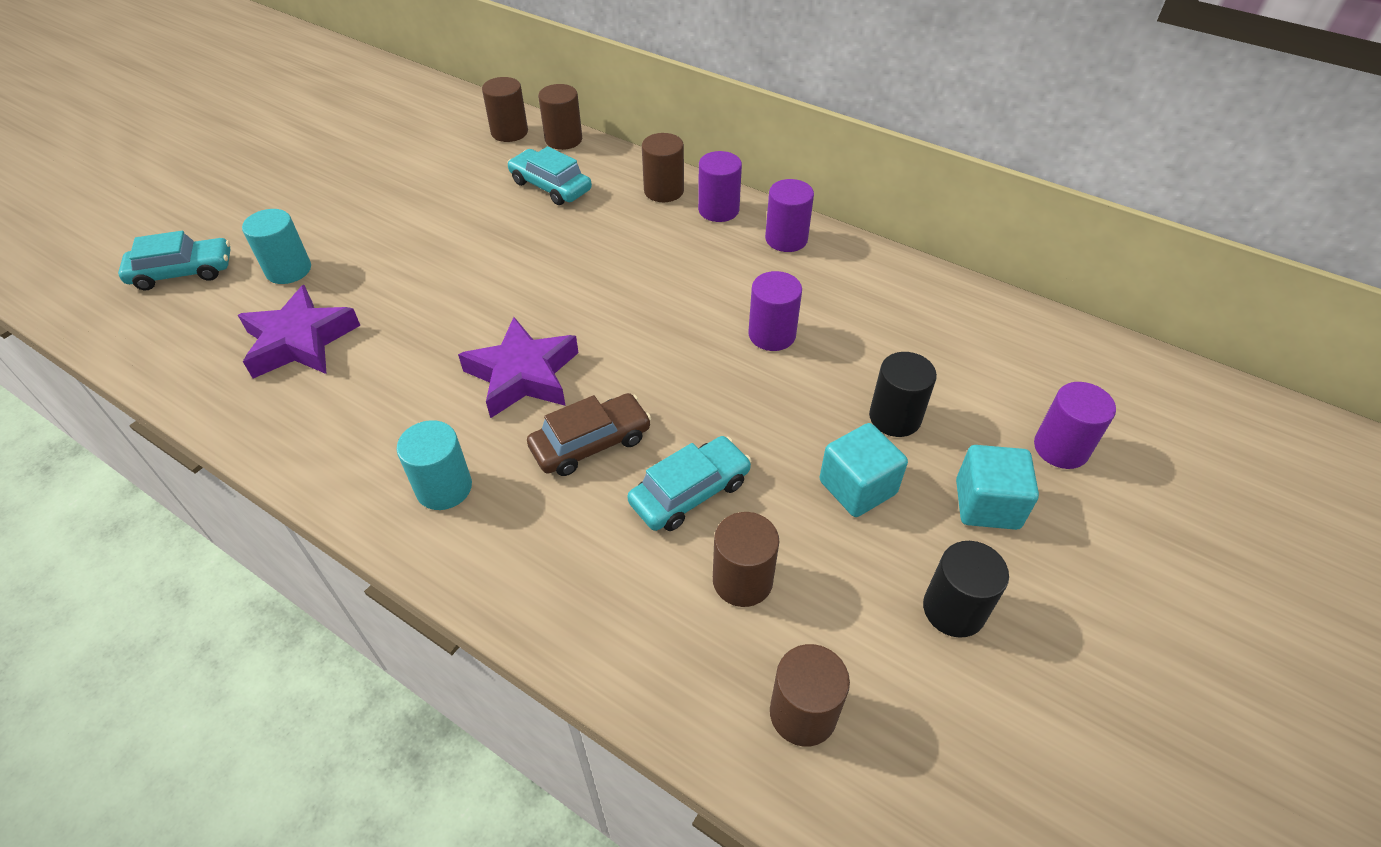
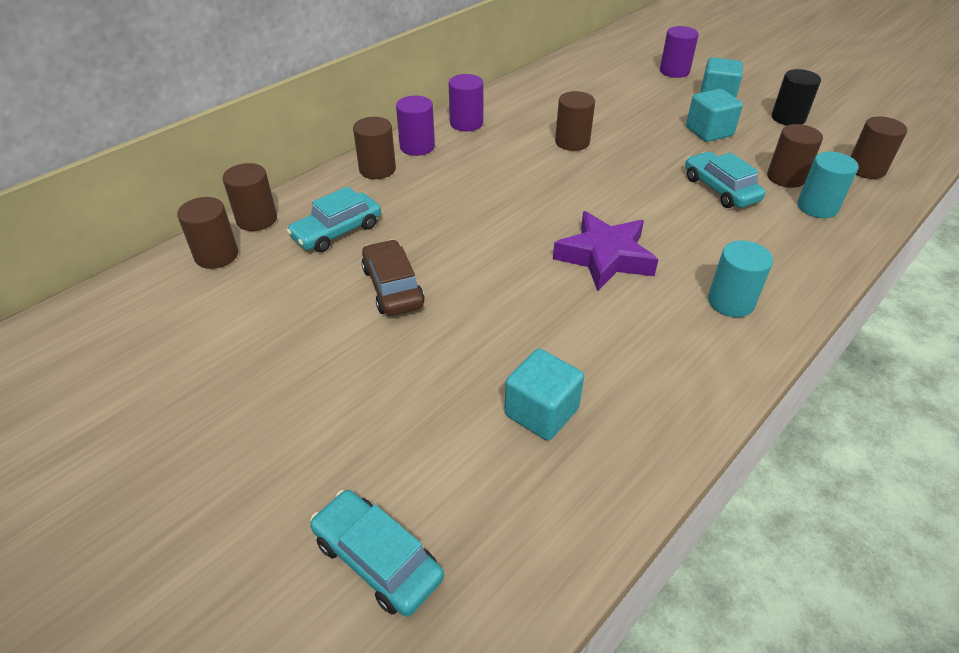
camera: 80 degrees left, 5 degrees down
(183, 272) = (377, 559): turquoise car -> turquoise car turned 45 degrees counterclockwise
(288, 270) = (410, 435): turquoise cylinder -> turquoise cylinder (817, 207)
(300, 341) = (541, 412): purple star -> turquoise cube
(591, 443) = (679, 227): brown car -> brown car (393, 287)
(772, 335) = (572, 142): purple cylinder -> brown cylinder
(895, 417) = (652, 112): black cylinder -> none

